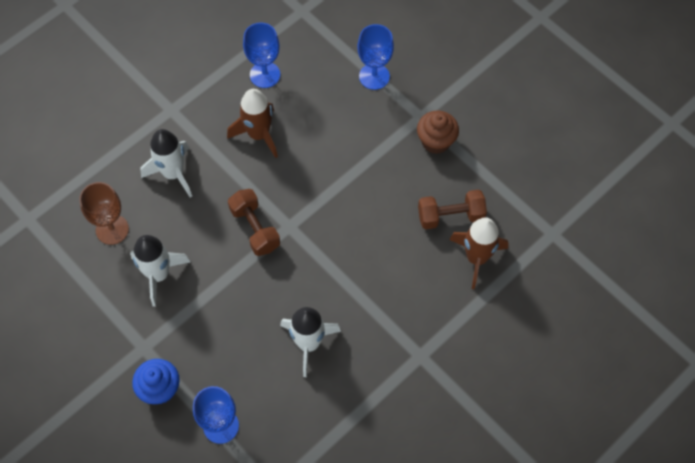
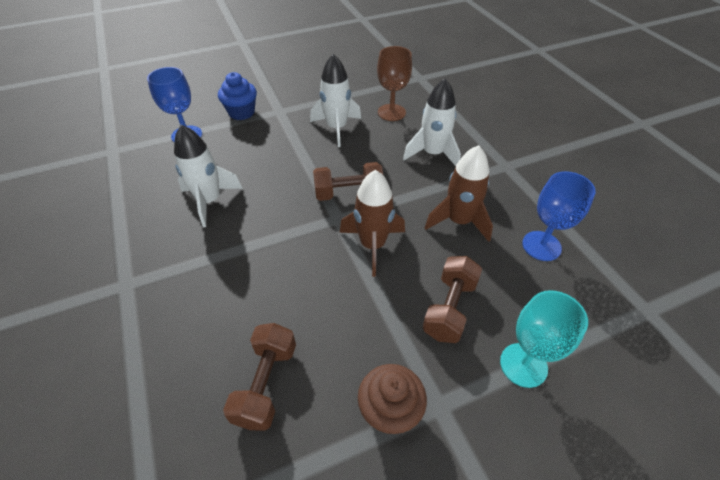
camera: 110 degrees right, 15 degrees down
(348, 125) = (449, 308): none -> brown dumbbell
(374, 76) = (523, 365): blue goblet -> turquoise goblet
(476, 258) = (189, 393): brown rocket -> brown rocket (372, 245)

